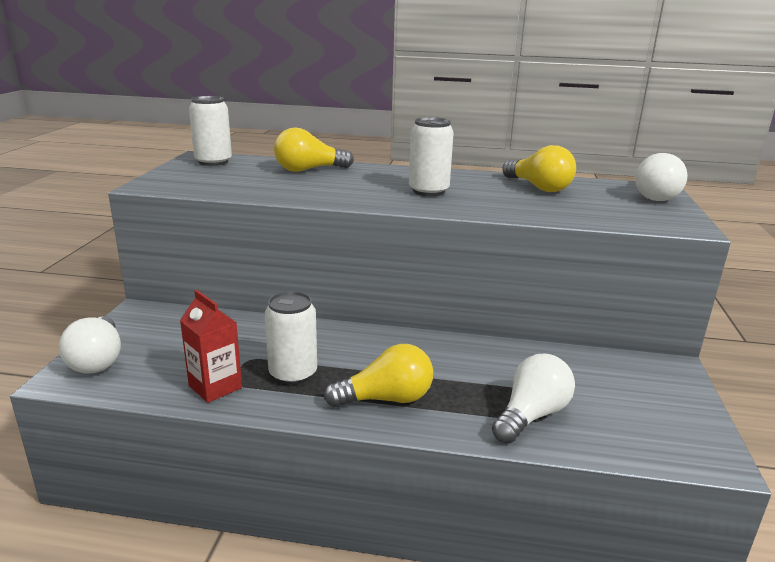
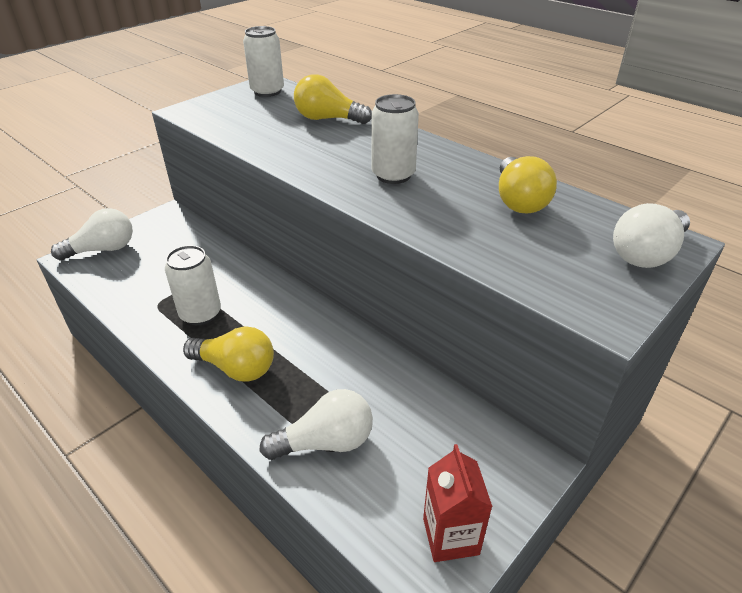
camera: 35 degrees right, 15 degrees up
(97, 360) = (103, 249): white light bulb -> white light bulb turned 135 degrees counterclockwise
(215, 387) = (142, 303): red carton -> red carton (450, 536)

